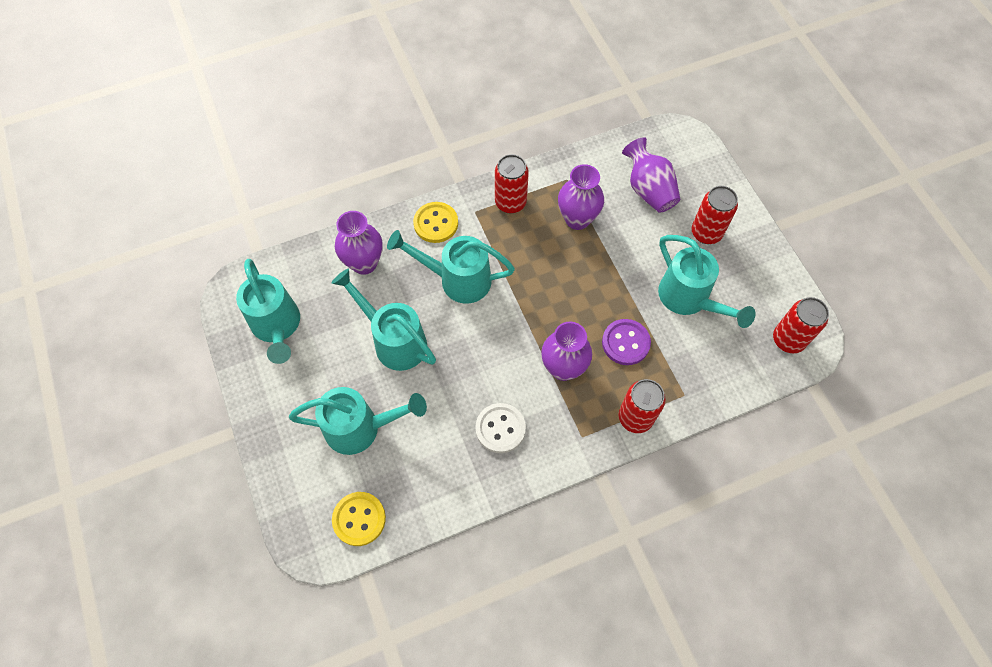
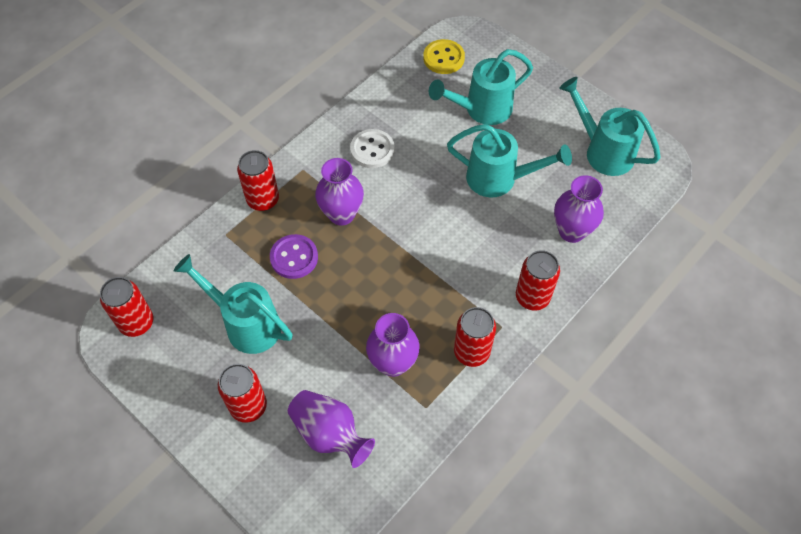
camera: 155 degrees right, 5 degrees down
(436, 223) = (532, 297): yellow button -> red can
(457, 279) = (477, 251): turquoise watering can -> none

